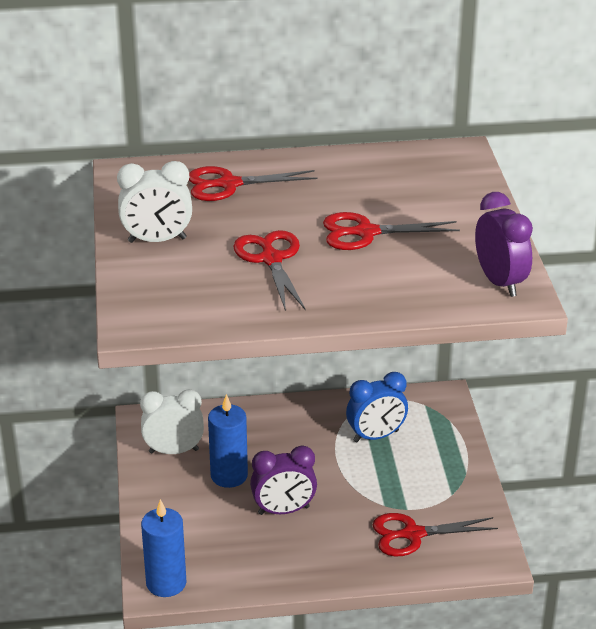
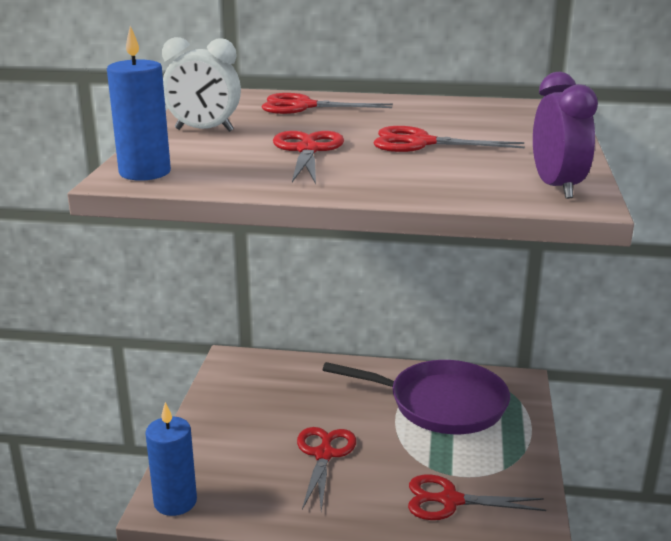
camera: 15 degrees right, 10 degrees down
(174, 451) = (244, 387): white clock -> none
(229, 475) = (285, 415): blue candle -> blue candle (145, 172)
(283, 510) = (324, 454): purple clock -> red scissors
(376, 436) = (441, 404): blue clock -> purple pan

